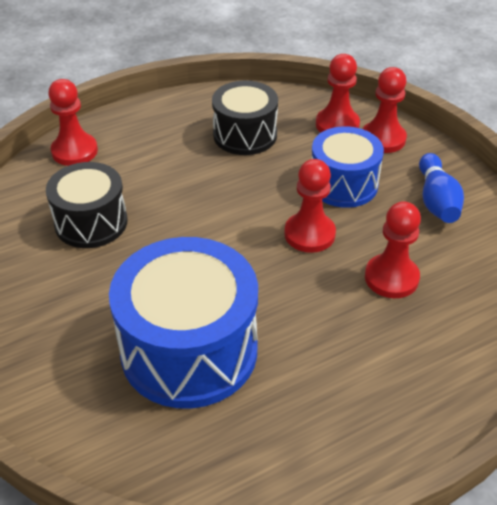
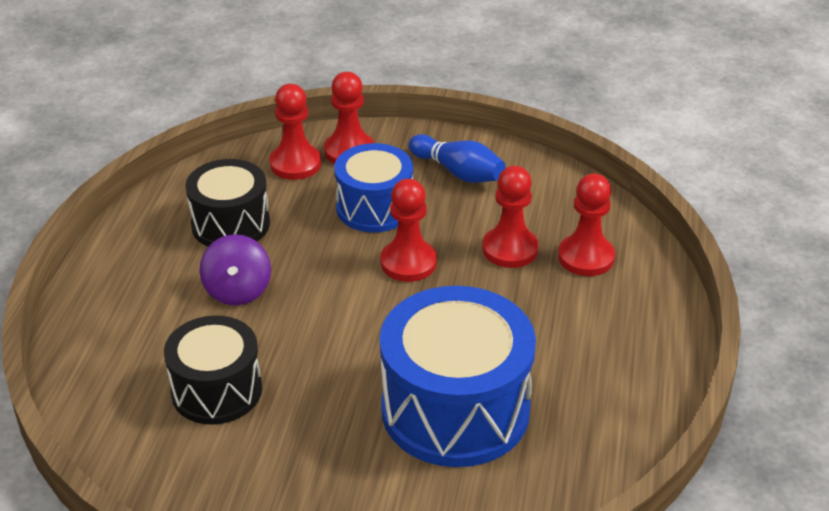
camera: 50 degrees left, 5 degrees down
(74, 151) = (90, 349): red pawn -> red pawn (586, 257)
(189, 175) = (237, 290): none -> purple spinning top

